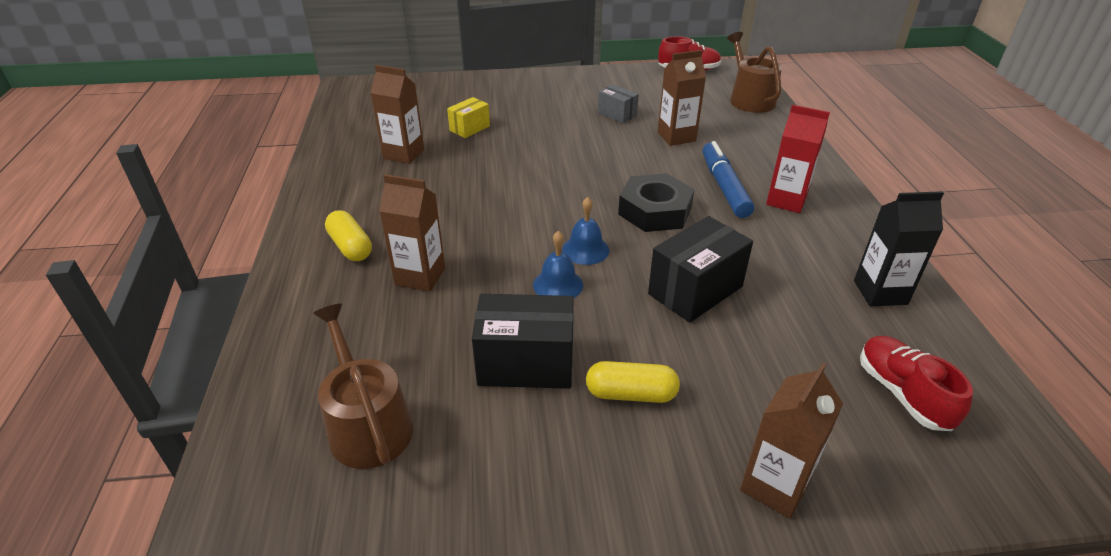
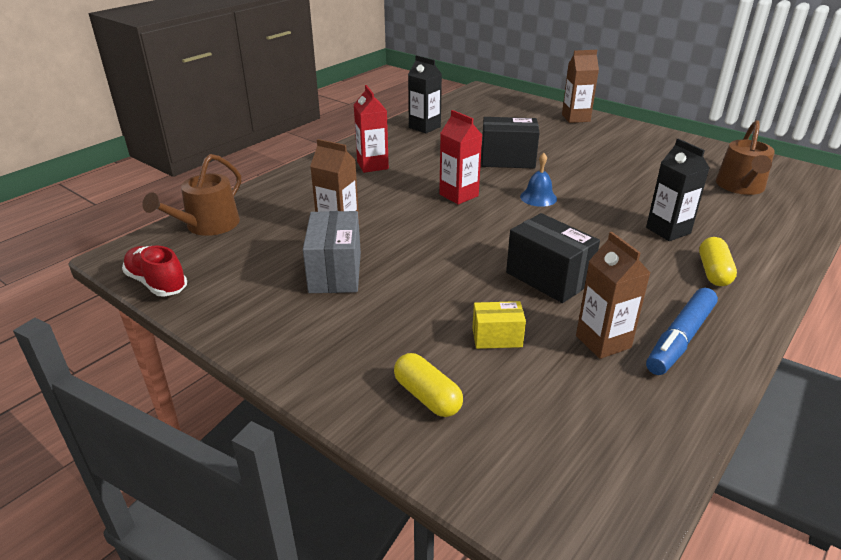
camera: 135 degrees left, 5 degrees down
(420, 276) = (668, 230): brown carton -> black carton
(526, 364) = (637, 173): black box -> black box (548, 278)
(558, 285) = (580, 191): blue bell -> none
(617, 114) = (335, 272): grey box -> grey box, size x1.73
(631, 394) = (597, 149): yellow capsule -> yellow capsule (427, 396)
(655, 211) = (459, 195): black nut -> red carton
(724, 187) = (388, 186): blue marker -> blue marker (680, 339)
(902, 393) = (486, 112): red shoe -> none

